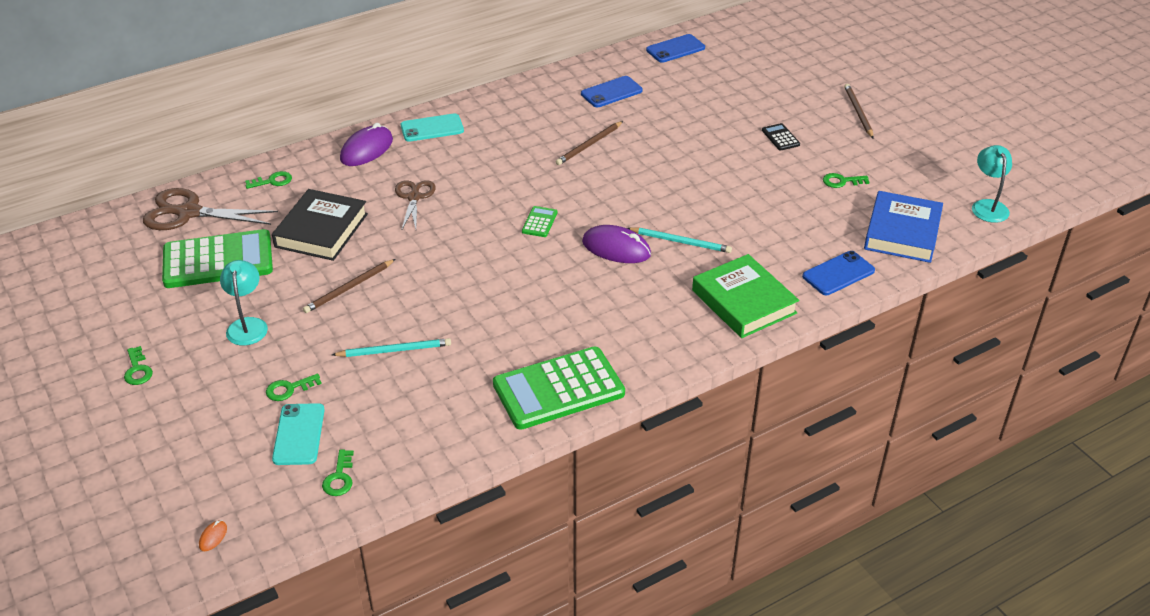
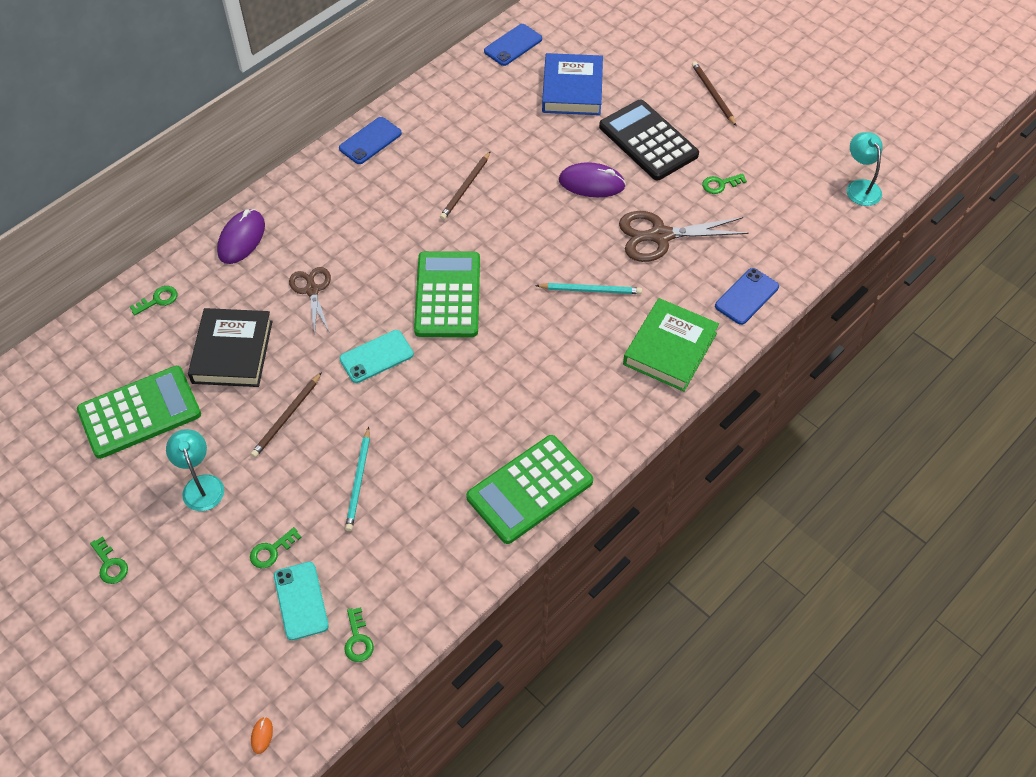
camera: 15 degrees left, 15 degrees up
(189, 213) = (85, 359): brown scissors -> brown scissors (660, 236)
(394, 350) = (358, 481): turquoise pencil -> turquoise pencil turned 120 degrees clockwise
(432, 128) = (299, 197): turquoise phone -> turquoise phone (376, 357)
(539, 222) = (447, 295): green calculator -> green calculator, size x2.39
(611, 92) = (466, 115): blue phone -> blue phone (370, 141)
(616, 248) = (532, 311): purple mouse -> purple mouse (591, 183)
(744, 302) = (670, 349): green book -> green book turned 75 degrees clockwise
(780, 137) = (648, 141): black calculator -> black calculator, size x2.39
(902, 232) = (791, 235): blue book -> blue book (572, 89)

